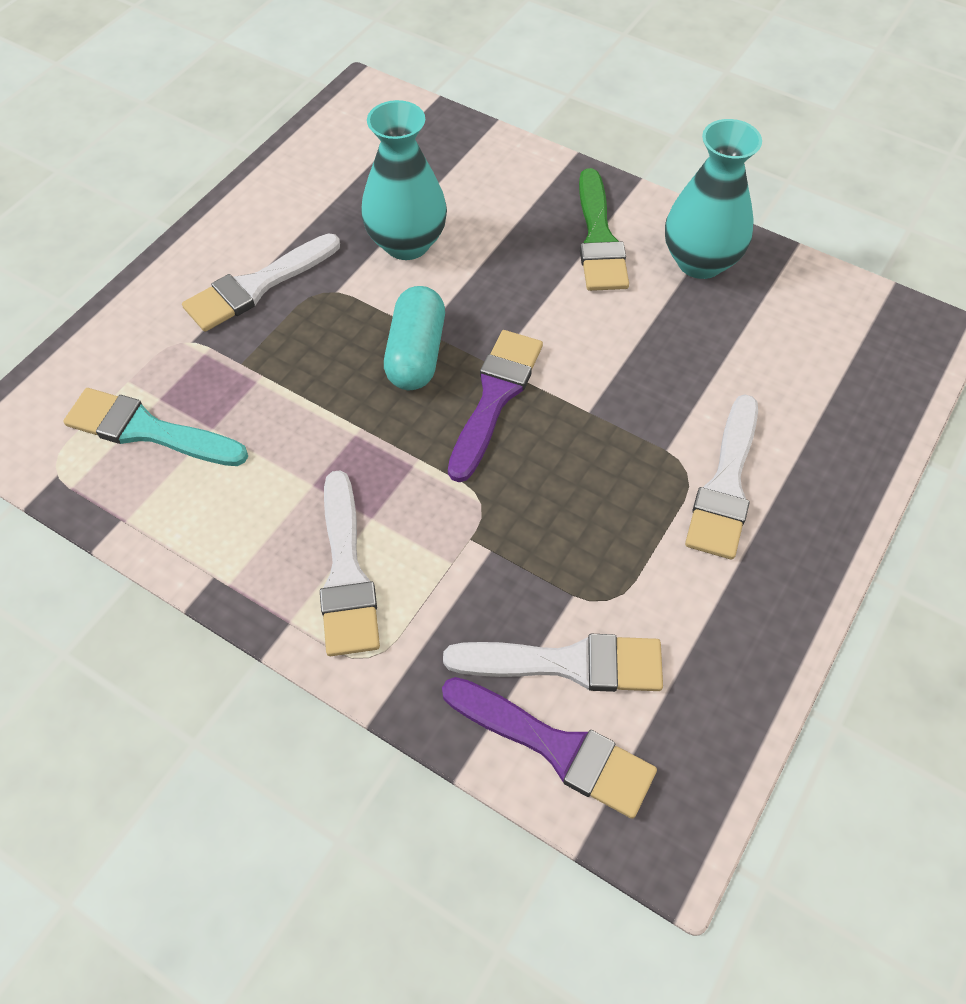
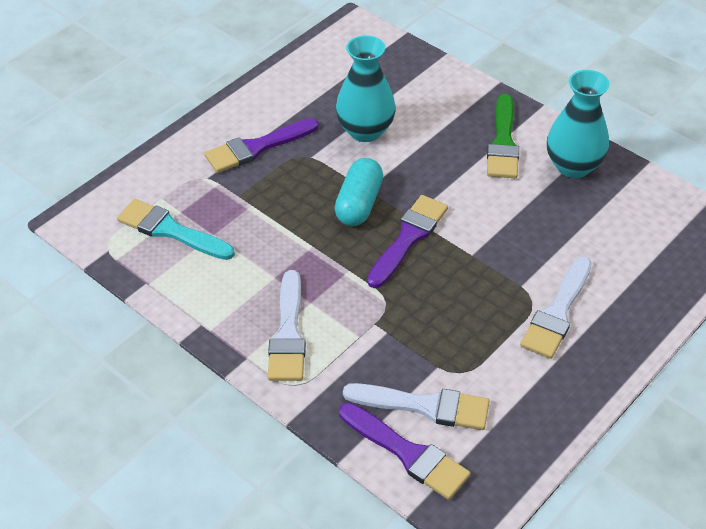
camera: 10 degrees right, 10 degrees down
(257, 286) = (257, 147): white brush -> purple brush

